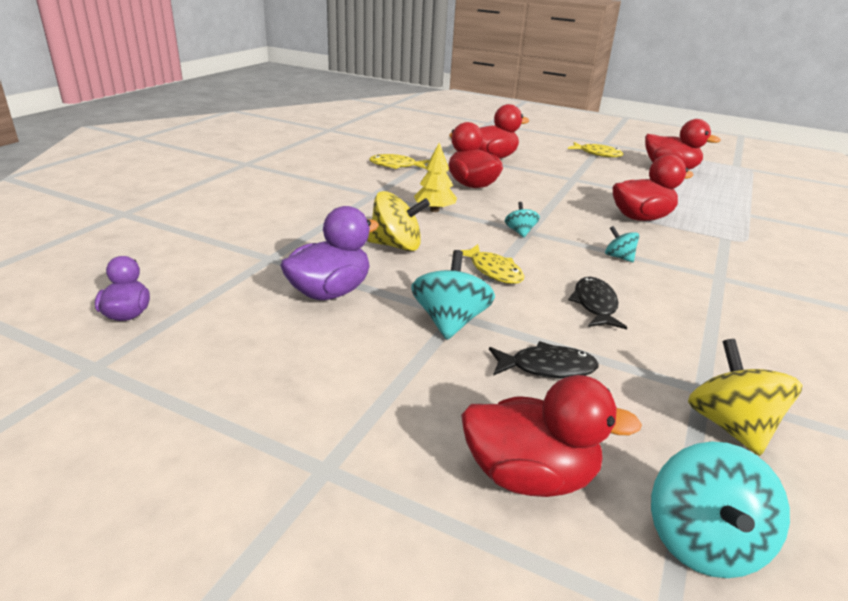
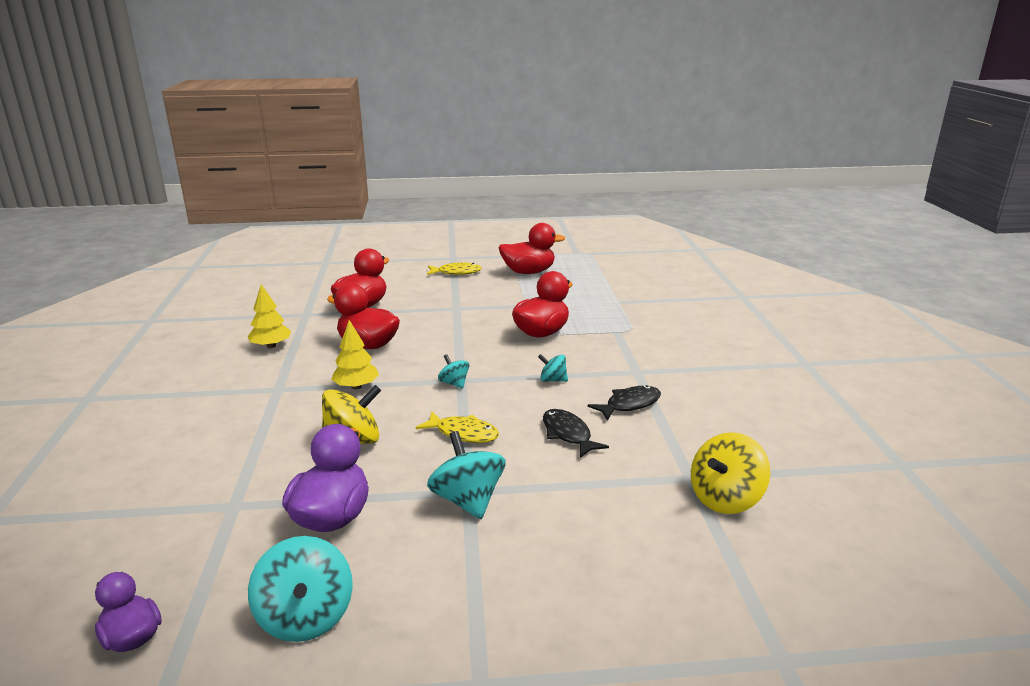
camera: 30 degrees left, 5 degrees down
(396, 166) = (271, 346): yellow fish -> yellow tree
(529, 476) = (632, 606): red duck -> none
(547, 368) = (576, 508): black fish -> black fish (629, 404)
(703, 542) = (766, 594): turquoise spinning top -> turquoise spinning top (306, 617)
(730, 426) = (725, 499): yellow spinning top -> yellow spinning top turned 90 degrees counterclockwise

